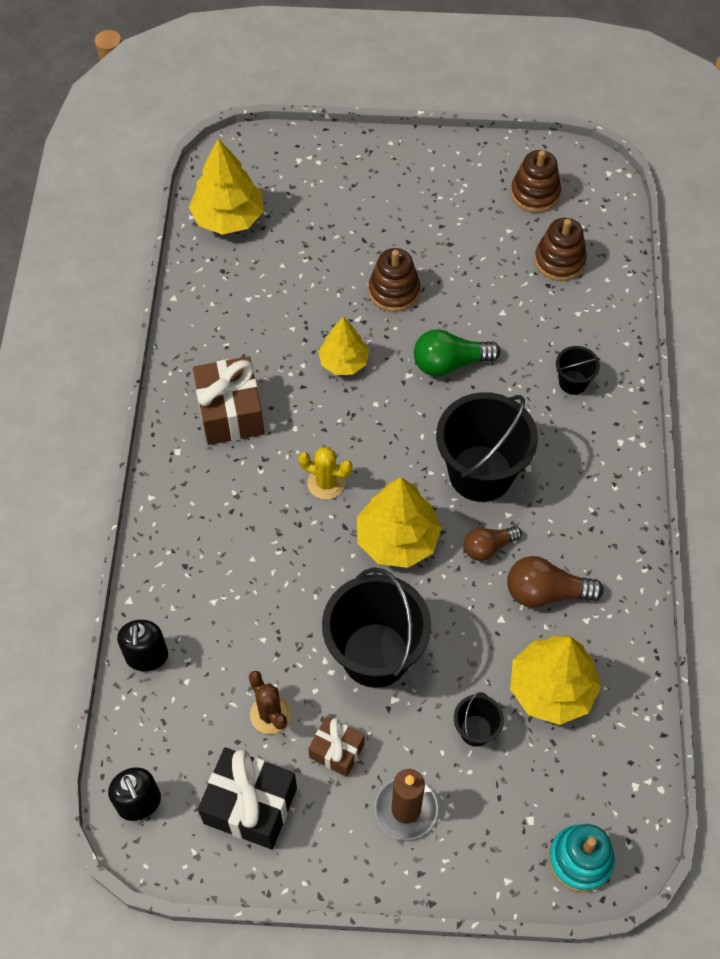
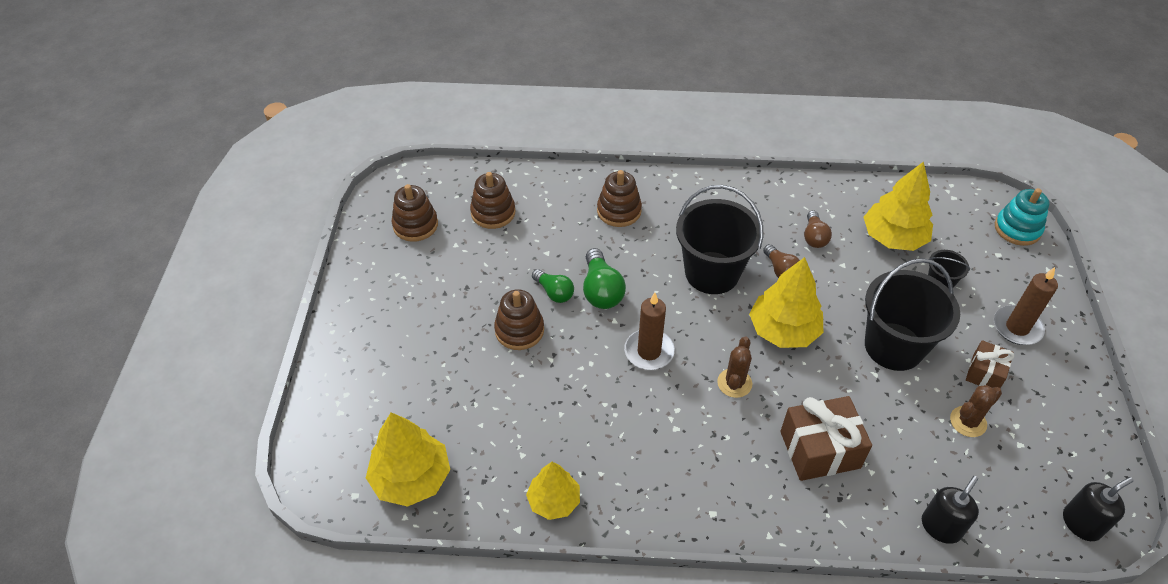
camera: 90 degrees left, 10 degrees down
(147, 656) = (941, 527): black soap dispenser -> black soap dispenser turned 45 degrees counterclockwise
(230, 413) = (663, 466): brown gift -> brown gift (820, 450)
(250, 805) = (1052, 434): black gift -> none
(326, 483) = (734, 383): yellow cactus -> brown cactus
(343, 362) = (600, 370): yellow tree -> yellow tree (554, 501)
(367, 405) = (649, 351): none -> brown candle
(445, 320) = (554, 292): none -> green light bulb
(546, 592) = (814, 237): brown light bulb -> brown light bulb, size x0.66
(573, 382) = (619, 211): black bucket -> brown stacking toy

